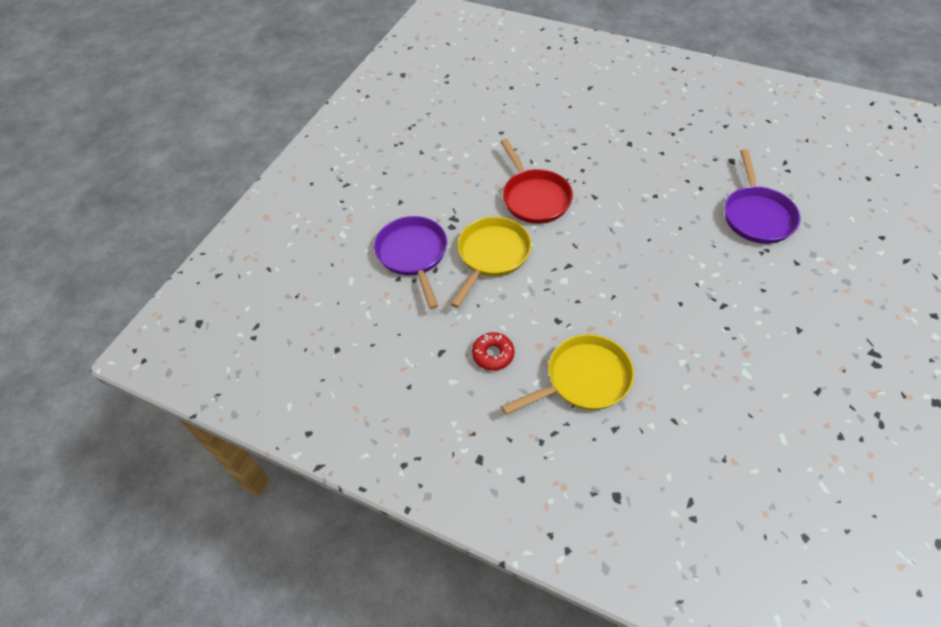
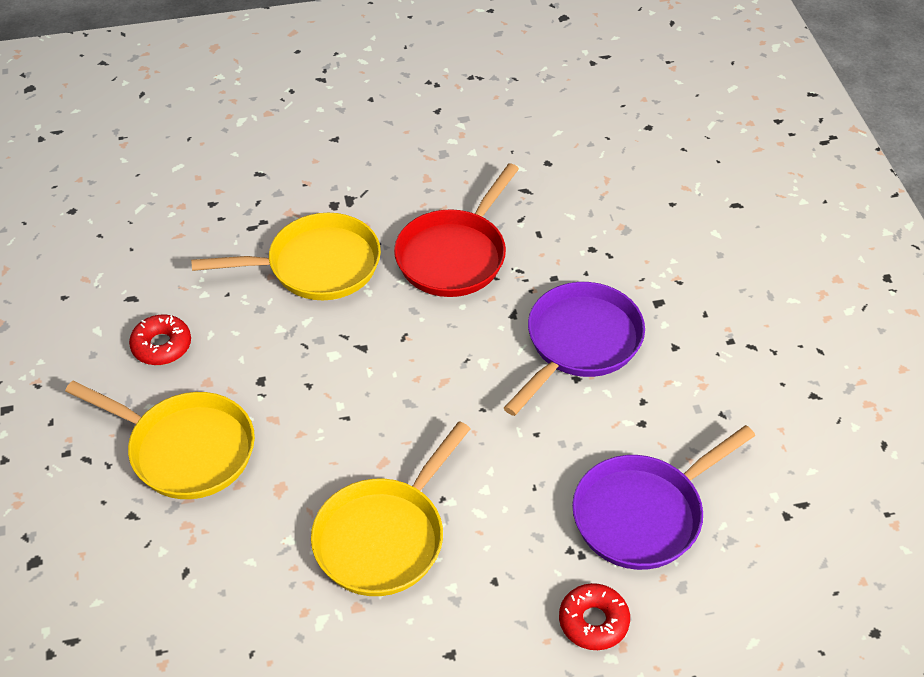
camera: 50 degrees right, 5 degrees down
(413, 255) = (258, 196): purple pan -> purple pan (579, 343)
(707, 319) = (384, 536): none -> yellow pan
(810, 265) = (593, 621): none -> red donut

